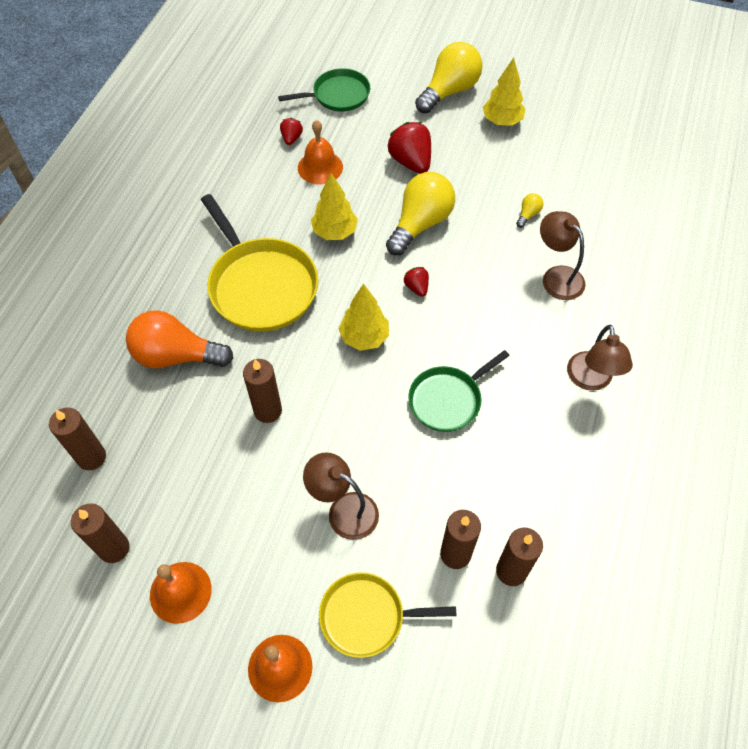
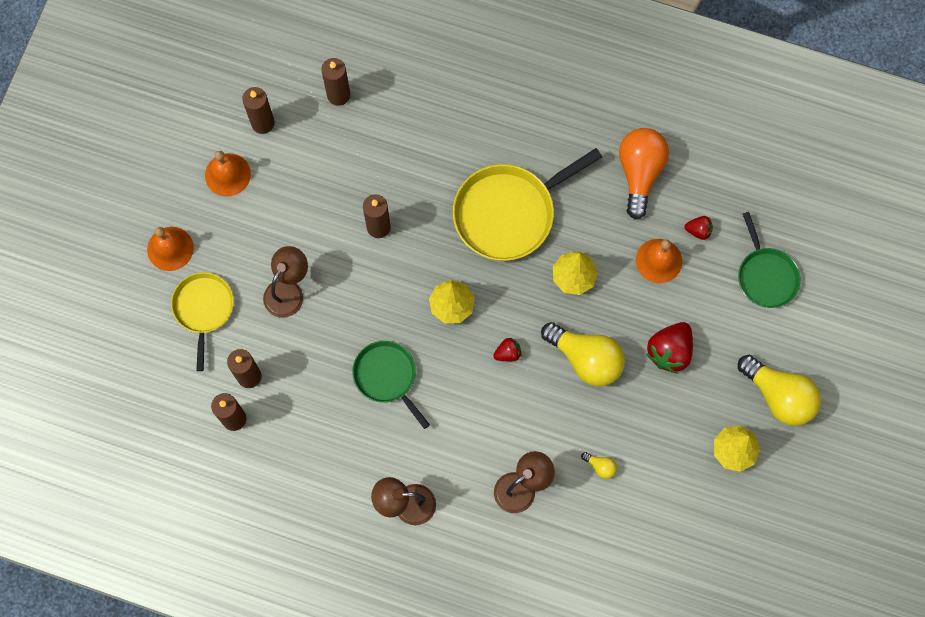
camera: 90 degrees right, 15 degrees up
(176, 356) = (433, 148): orange light bulb -> orange light bulb (639, 173)
(411, 162) = (669, 351): red strawberry -> red strawberry turned 150 degrees clockwise

